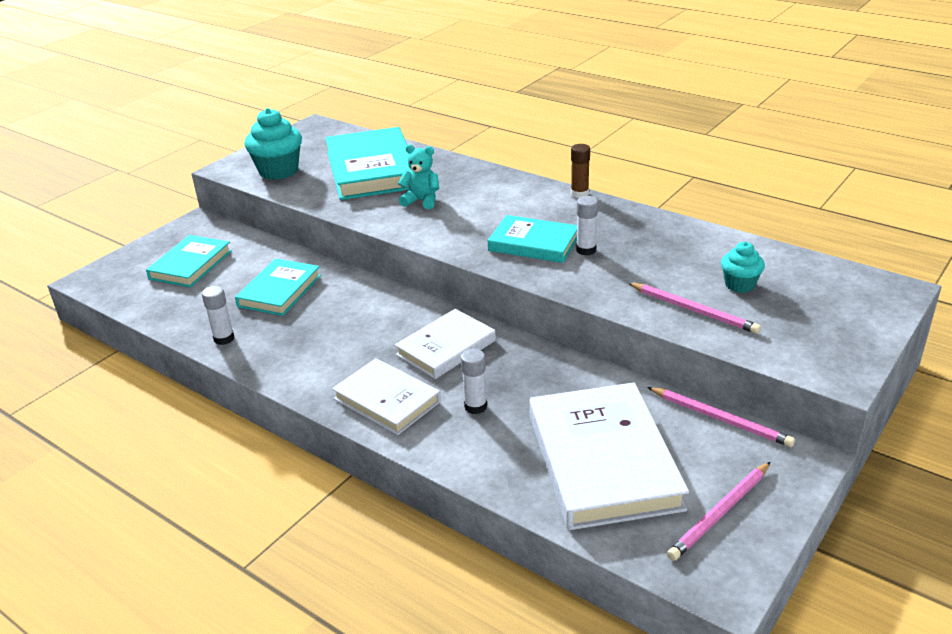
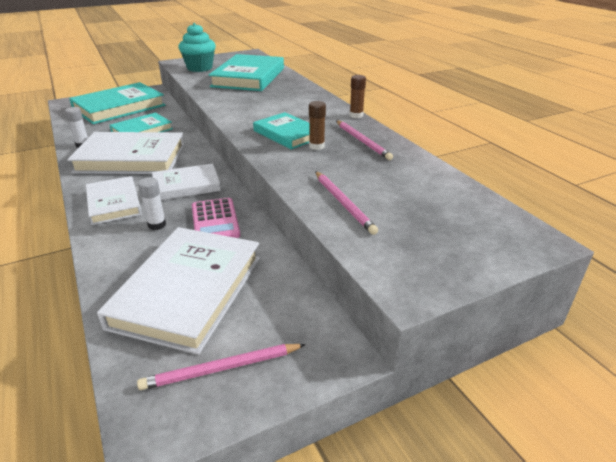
camera: 25 degrees right, 0 degrees up
(191, 265) = (119, 107): turquoise book -> turquoise book, size x1.67
(323, 336) = (131, 158): none -> white book
(422, 201) = (253, 97): turquoise teddy bear -> none
(535, 378) = (215, 221): none -> pink calculator
(586, 250) = (316, 146): white glue stick -> brown glue stick
(720, 419) = (308, 295): pink pencil -> pink pencil (362, 141)
(739, 285) = (402, 197): turquoise cupcake -> none

